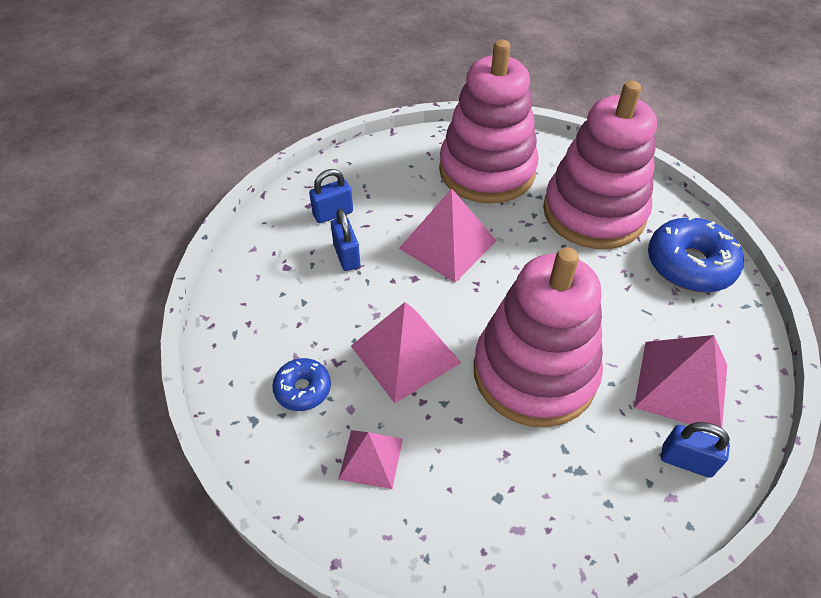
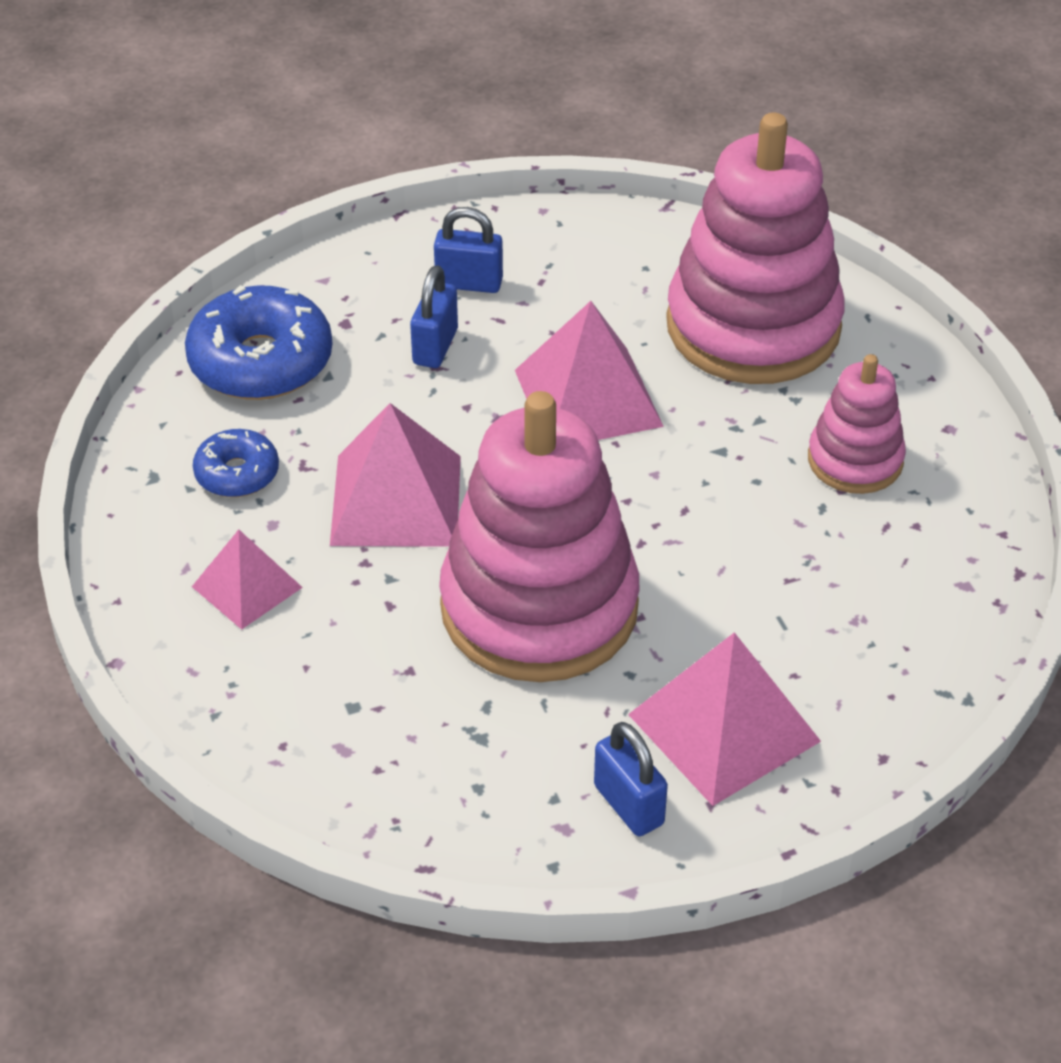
camera: 35 degrees right, 5 degrees down
(593, 212) = (855, 460): pink stacking toy -> pink stacking toy, size x0.51
(689, 265) = (922, 599): blue donut -> blue donut (261, 362)

